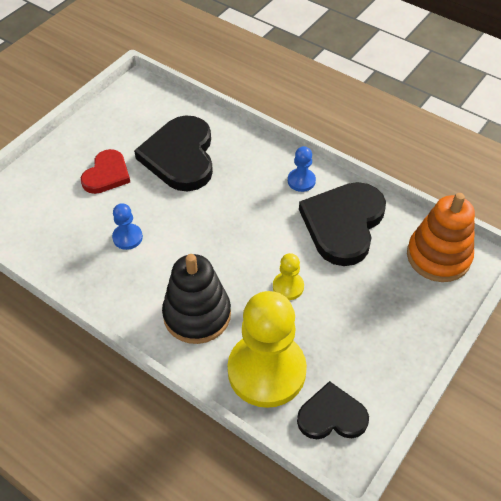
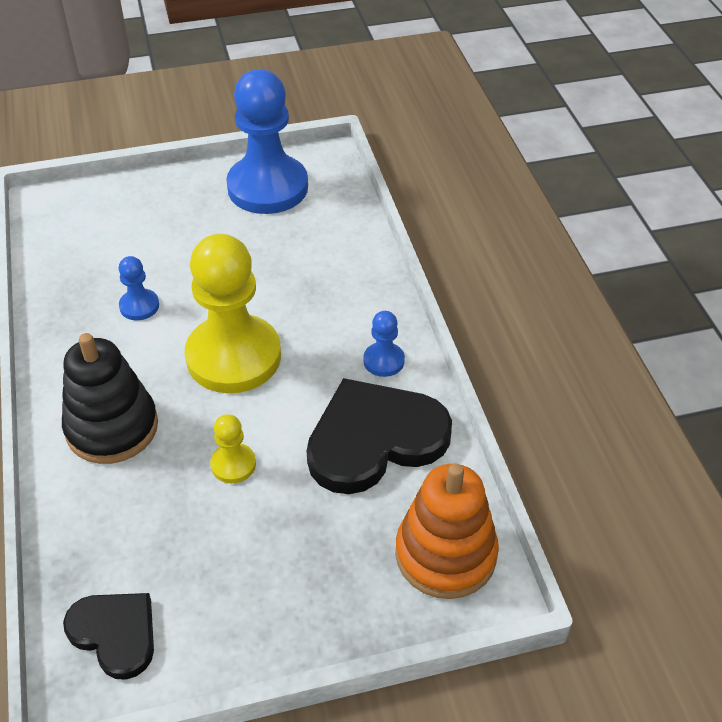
camera: 40 degrees right, 5 degrees down
(107, 174) = (193, 231): red heart -> none
(122, 122) = (268, 187): none -> blue pawn
(180, 156) = (284, 256): black heart -> none
(266, 371) = (109, 535): yellow pawn -> yellow pawn (233, 357)

